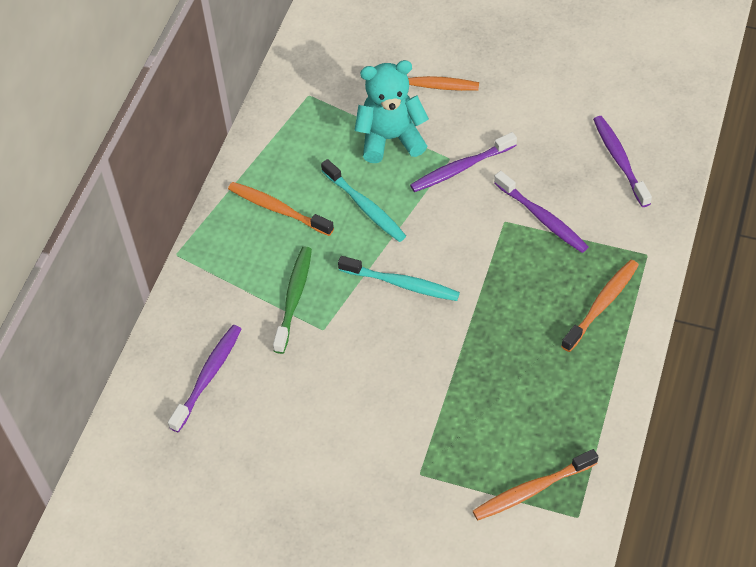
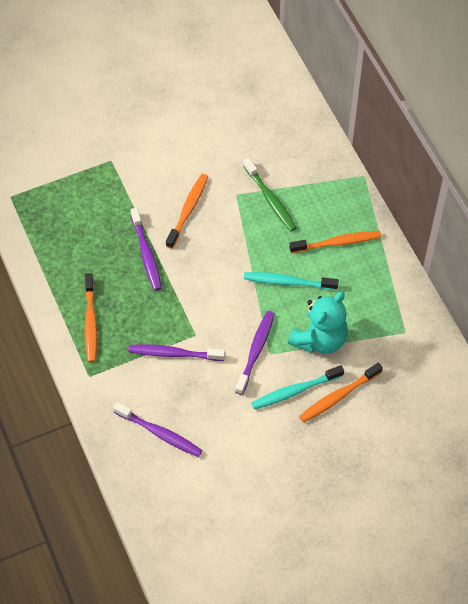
camera: 135 degrees right, 5 degrees up
(208, 376) = (270, 128): purple toothbrush -> purple toothbrush (146, 254)
(402, 284) = (218, 251): turquoise toothbrush -> turquoise toothbrush (295, 391)
(532, 490) = (45, 192): orange toothbrush -> orange toothbrush (188, 210)

